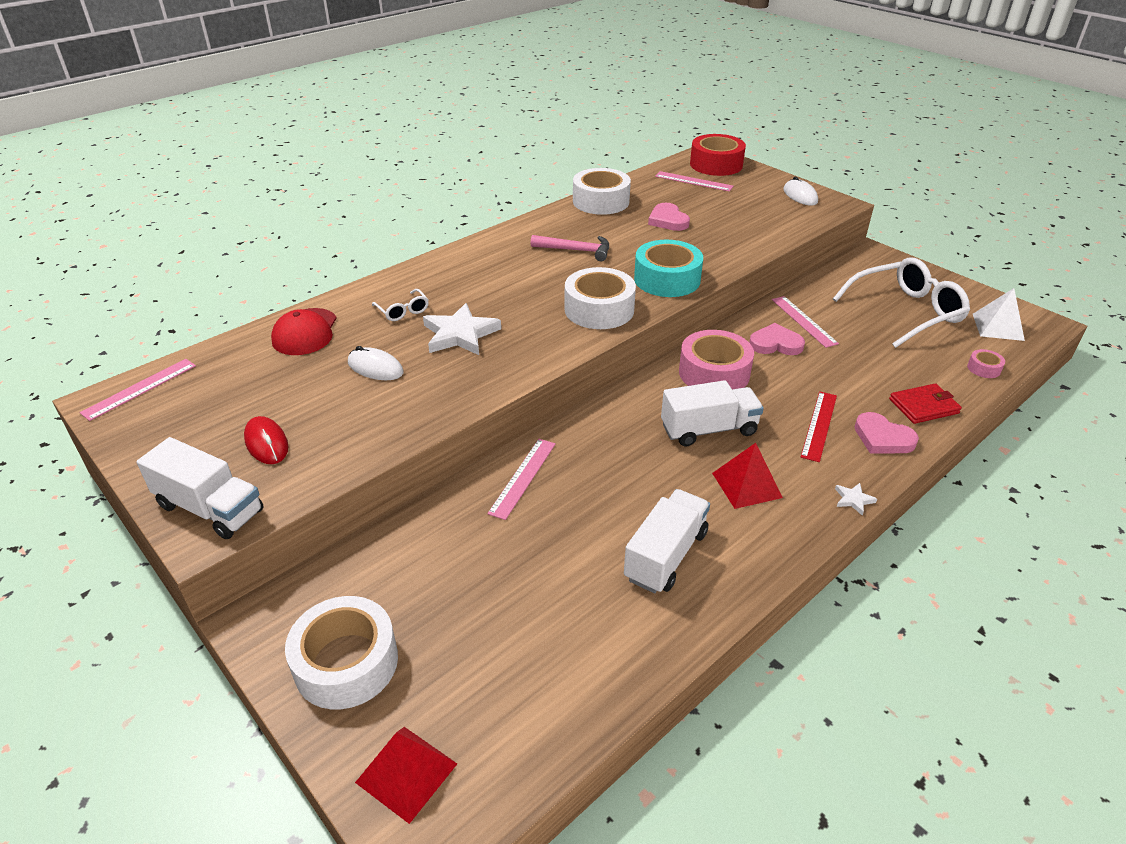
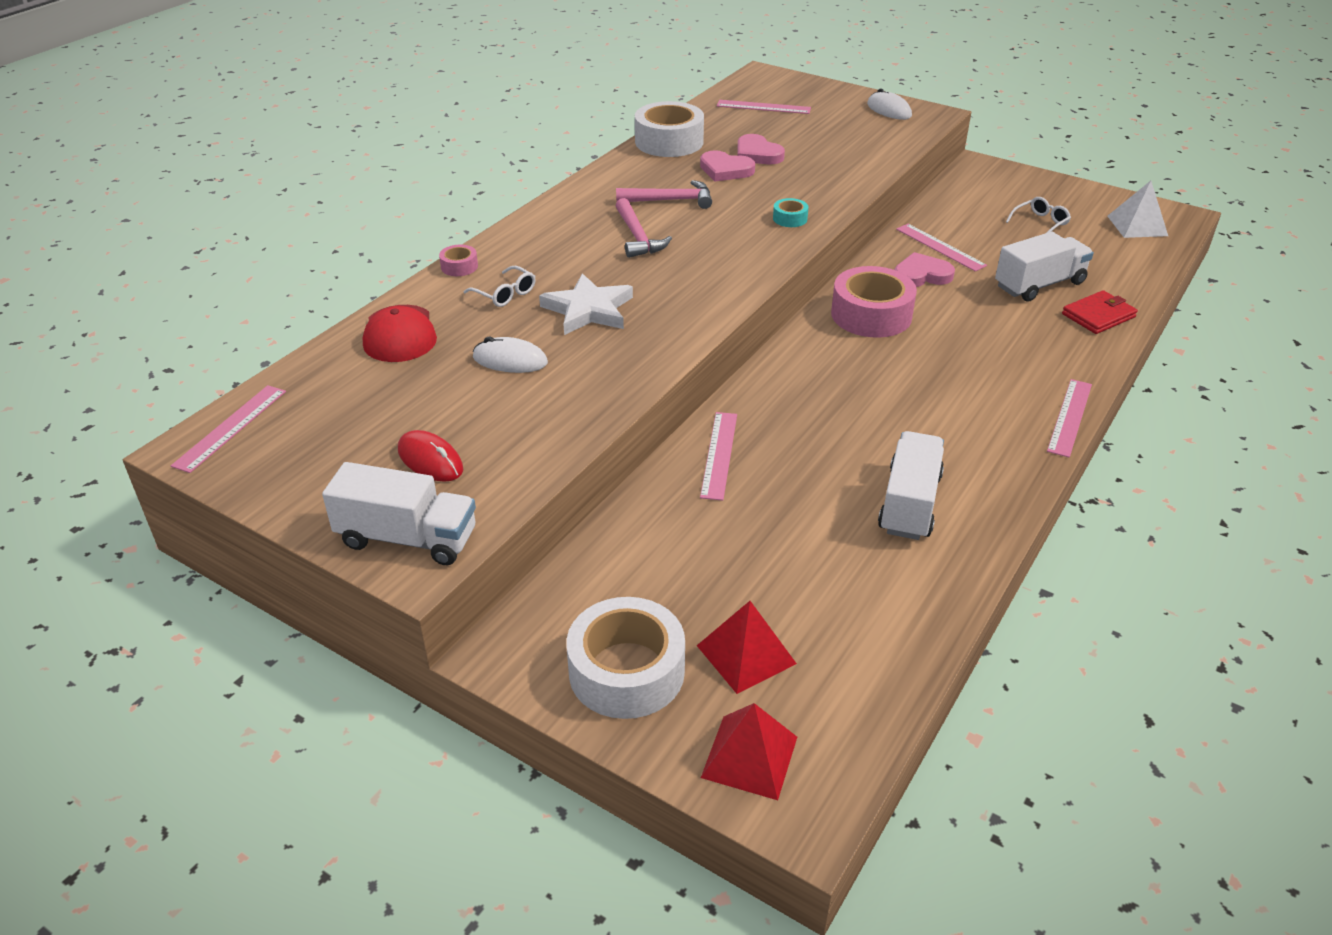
camera: 15 degrees left, 0 degrees up
(533, 278) = (637, 237): none -> pink hammer
(599, 309) = (732, 261): white tape -> none
(667, 279) = (790, 219): turquoise tape -> turquoise tape, size x0.45
(709, 429) = (893, 373): white truck -> white truck (1039, 285)
(716, 164) = (779, 85): red tape -> none
(747, 485) = (958, 421): red pyramid -> red pyramid (746, 654)
(819, 425) = (1004, 351): red ruler -> none
(853, 500) = (1069, 417): white star -> pink ruler
(882, 438) = (1072, 353): pink heart -> pink heart (725, 170)
(906, 312) = (1040, 223): white glasses -> white glasses, size x0.44
(984, 368) = (1140, 269): pink tape -> pink tape (459, 266)

